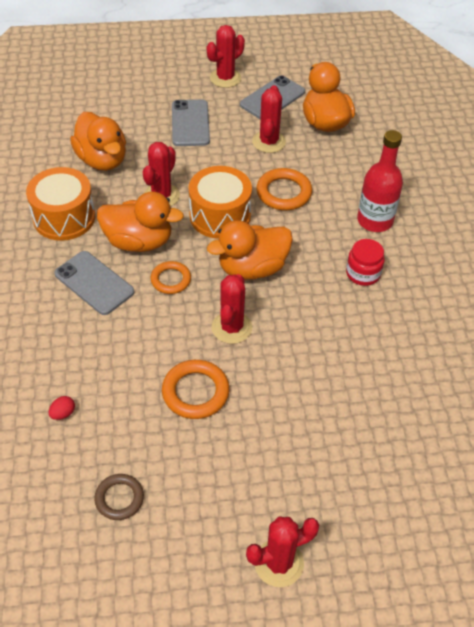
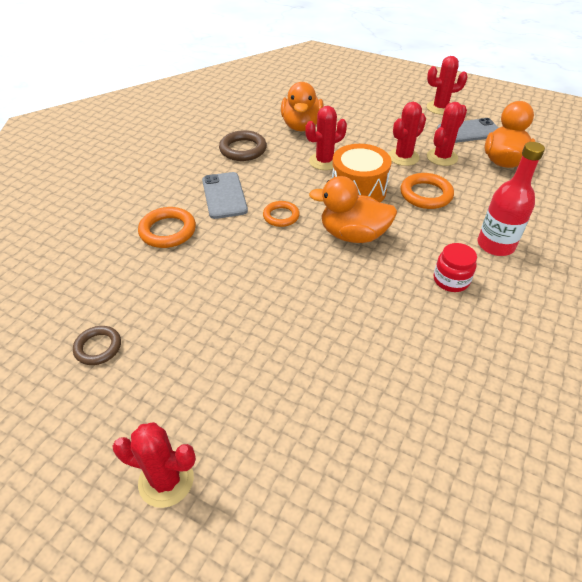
camera: 35 degrees right, 5 degrees down
(63, 413) = (121, 267): red egg -> none
(64, 217) = (243, 149): orange drum -> brown ring
(139, 241) = (280, 183): orange duck -> none
(190, 123) = (387, 126): grey phone -> none
(195, 392) = (227, 301): orange ring -> orange ring (168, 231)
(232, 327) = (298, 269): red cactus -> red cactus (403, 157)

